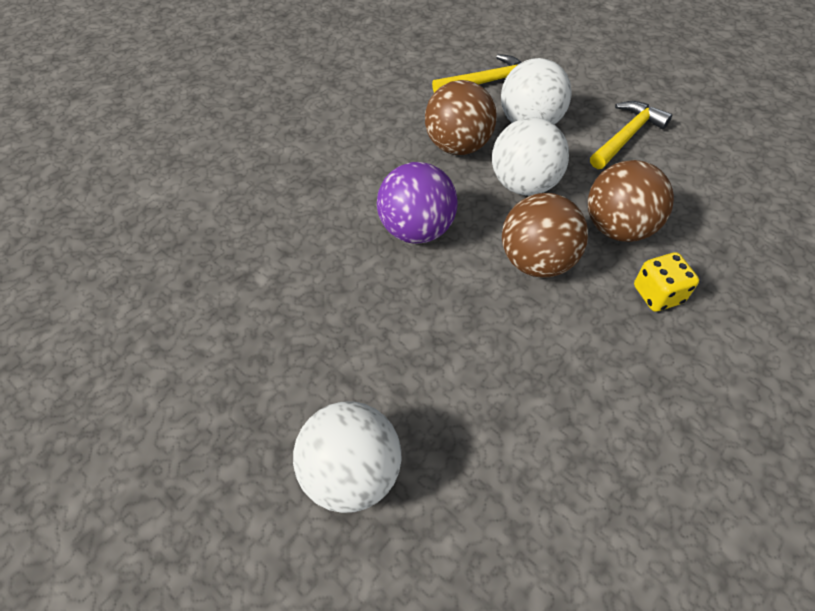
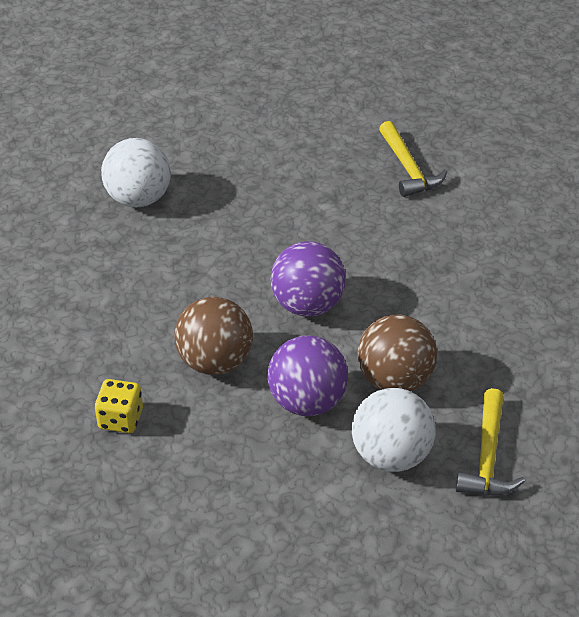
camera: 120 degrees right, 10 degrees down
(523, 184) = (307, 402): white ball -> purple ball
(617, 228) = (204, 438): brown ball -> none
(626, 136) = (313, 528): yellow hammer -> yellow hammer (408, 168)

